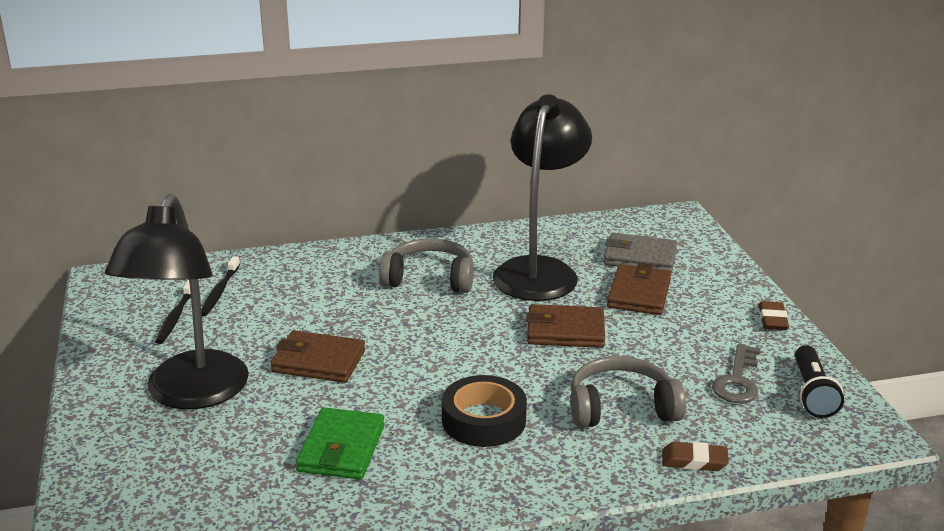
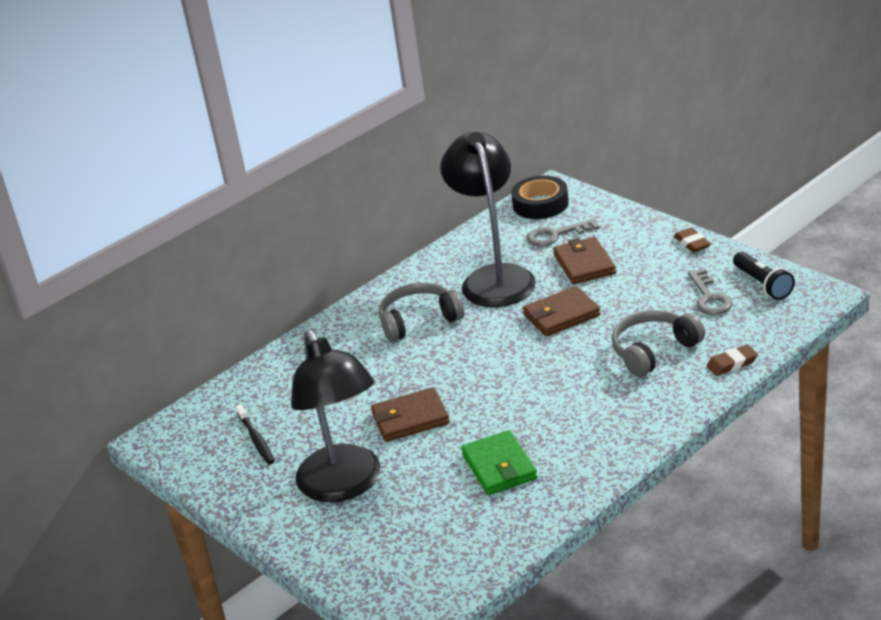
camera: 25 degrees left, 5 degrees up
(219, 292) = (265, 405): black toothbrush -> none
(483, 420) = (573, 402): black tape -> black tape (540, 204)
(640, 257) = (556, 235): grey wallet -> grey key

